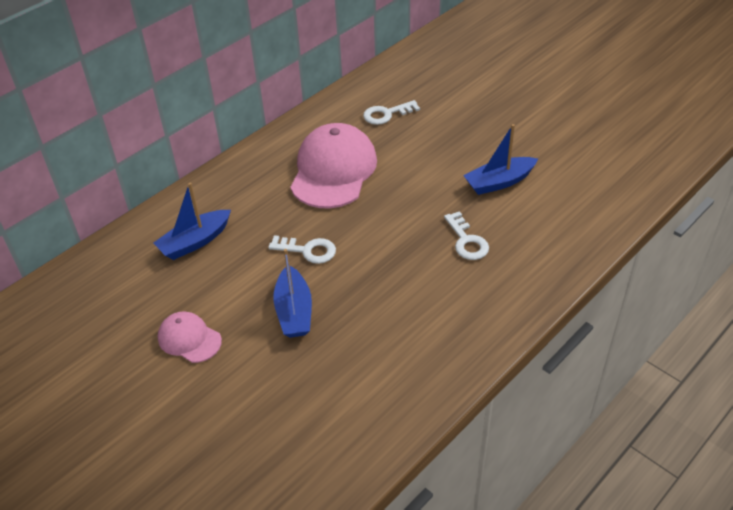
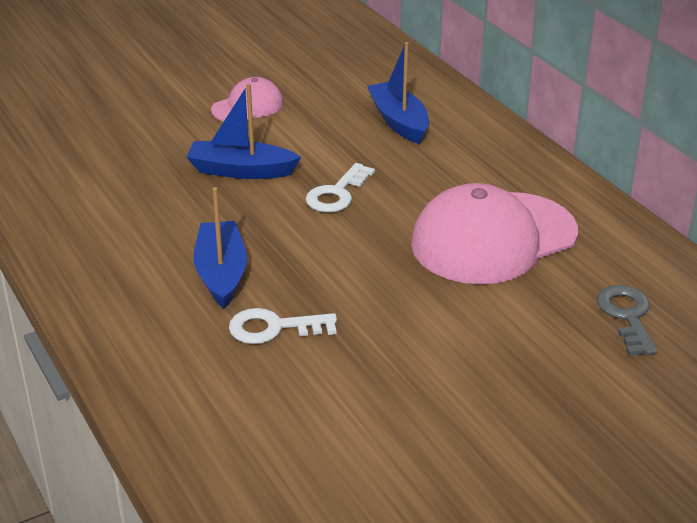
camera: 105 degrees right, 10 degrees down
(333, 170) = (493, 238): pink cap -> pink cap turned 120 degrees clockwise
(386, 114) = (627, 316): white key -> grey key
(499, 182) = (389, 399): blue boat -> blue boat (221, 273)

